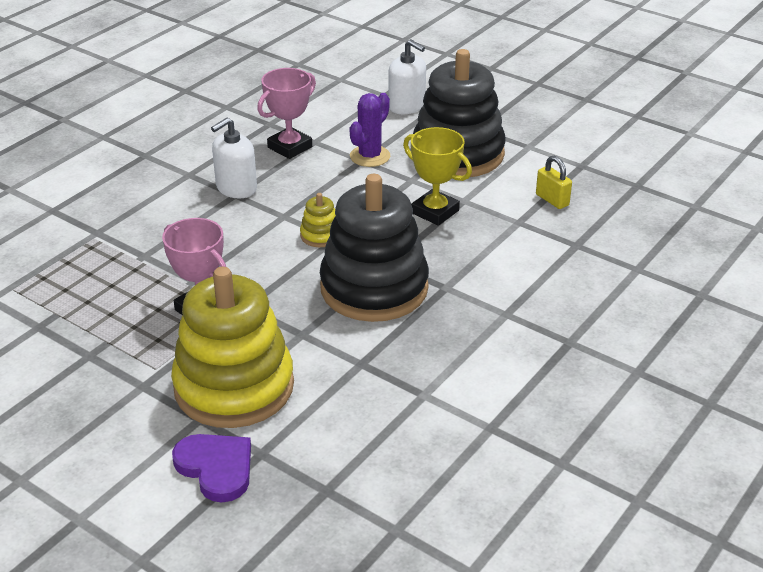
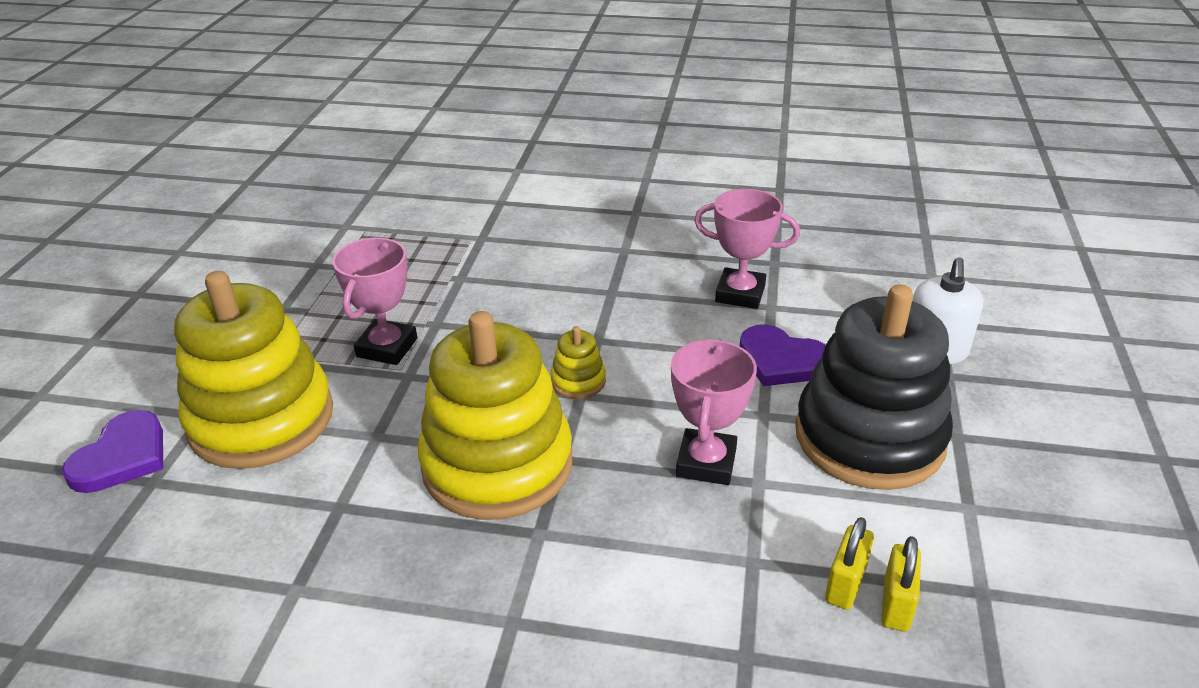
camera: 65 degrees right, 0 degrees up
(236, 188) = (624, 288): white soap dispenser -> none
(370, 156) = (782, 360): purple cactus -> purple heart
(374, 288) = (497, 464): black stacking toy -> yellow stacking toy
(435, 212) = (706, 462): yellow trophy -> pink trophy
(573, 191) = (896, 604): none -> yellow padlock

